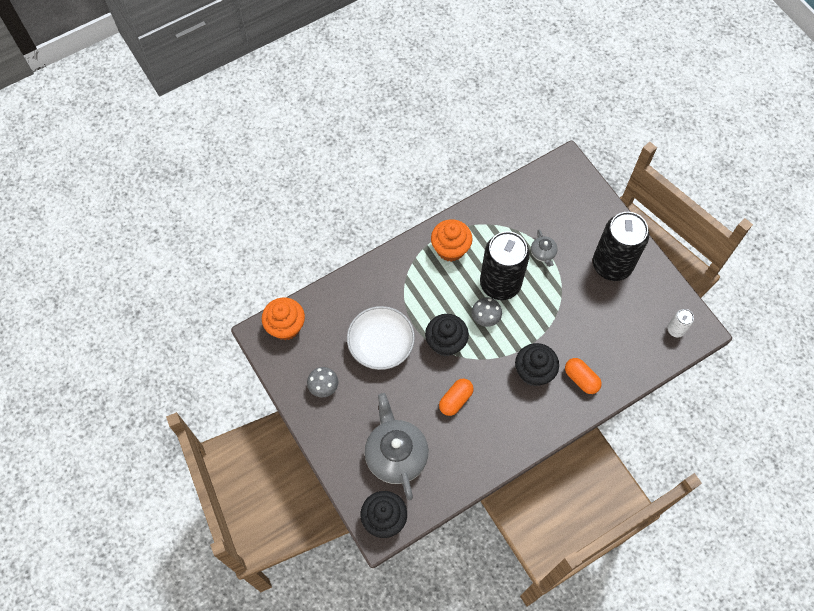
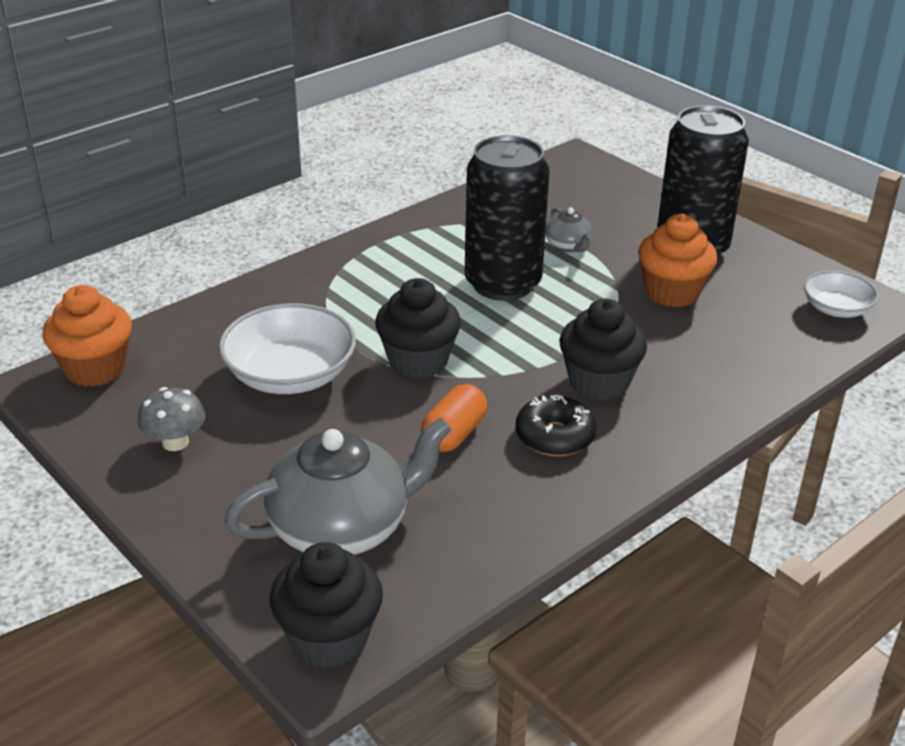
camera: 10 degrees left, 30 degrees down
(396, 454) = (342, 527): grey teapot -> grey teapot turned 90 degrees clockwise
(450, 249) = (403, 253): orange cupcake -> orange cupcake (672, 292)
(485, 317) = (486, 324): grey mushroom -> none
(503, 408) = (554, 436): none -> black donut
(581, 379) = (692, 383): orange capsule -> none
(676, 329) = (836, 309): white can -> white bowl

